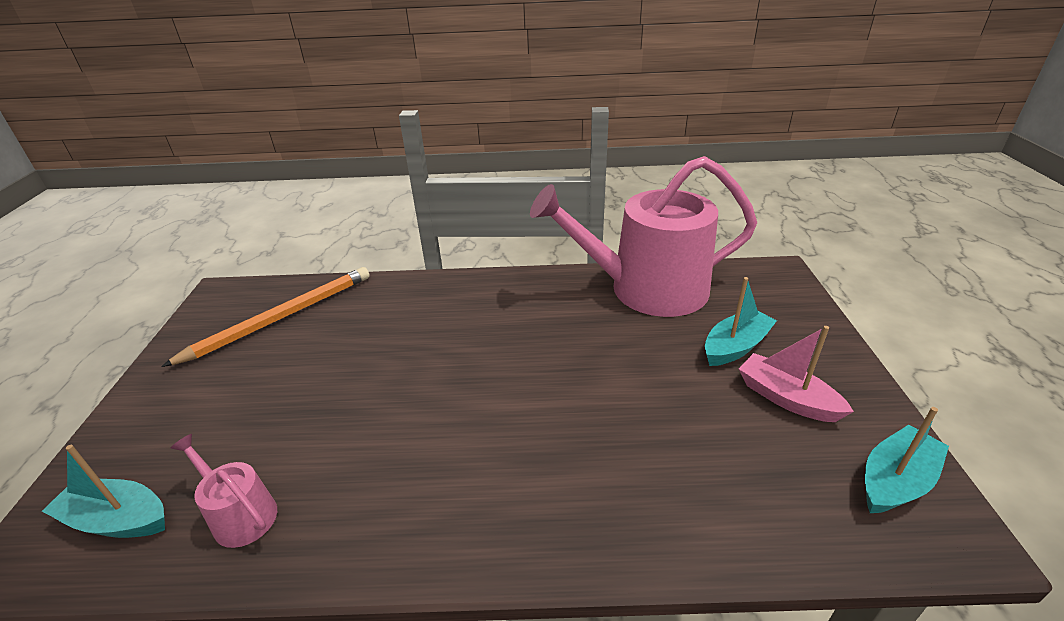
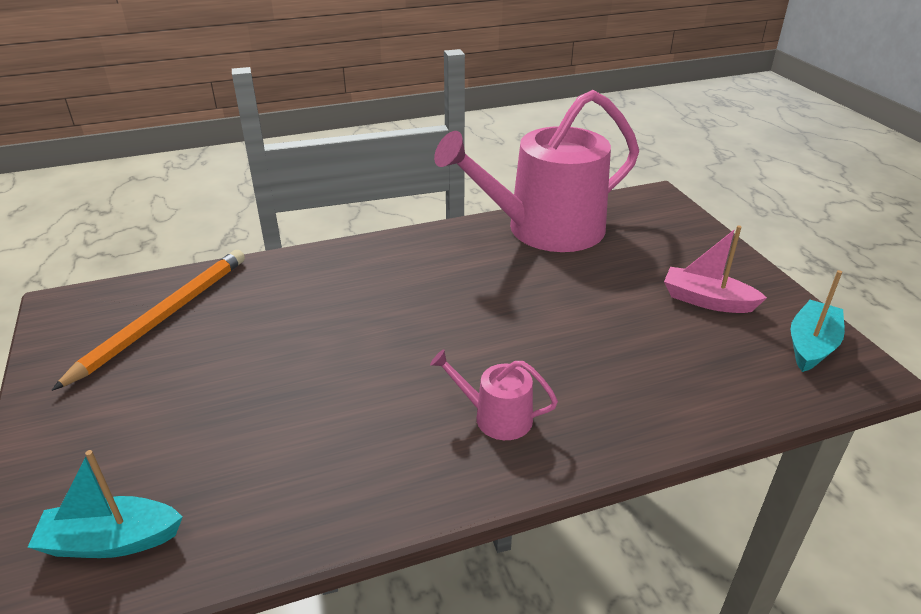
camera: 20 degrees left, 0 degrees up
(240, 514) = (251, 502): pink watering can -> pink watering can (496, 417)
(735, 347) = (647, 267): turquoise boat -> none

